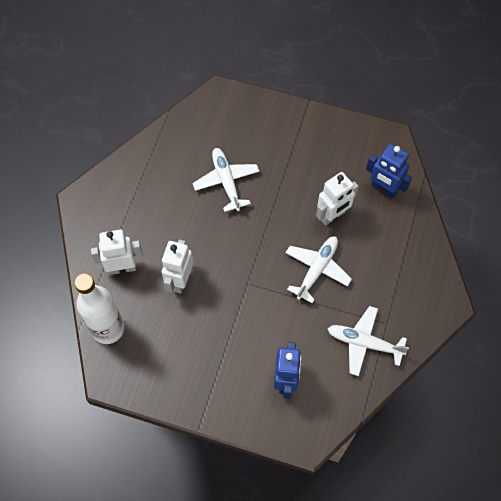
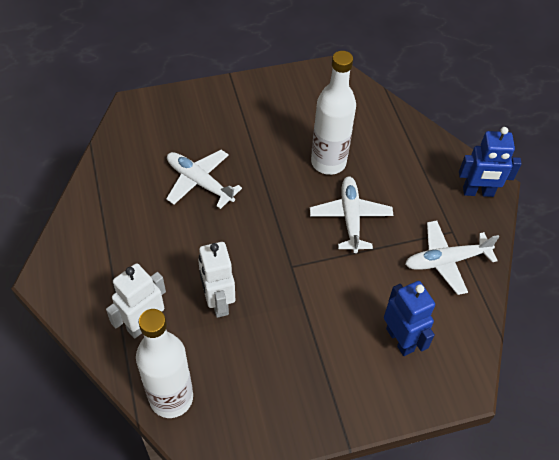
camera: 35 degrees left, 10 degrees down
(332, 216) = (328, 162): white robot -> white bottle
(383, 189) = (357, 116): blue robot -> blue robot (478, 192)

